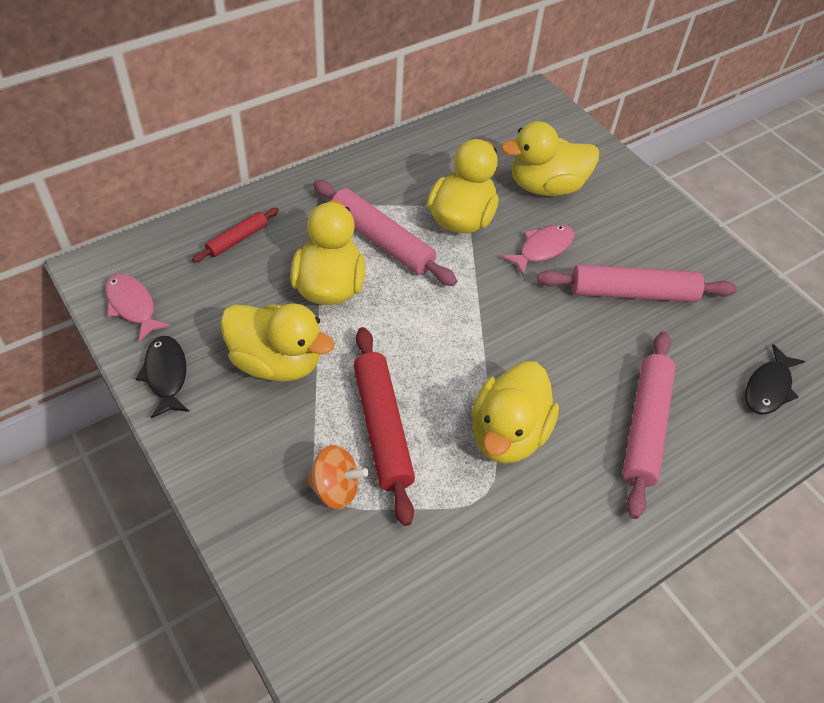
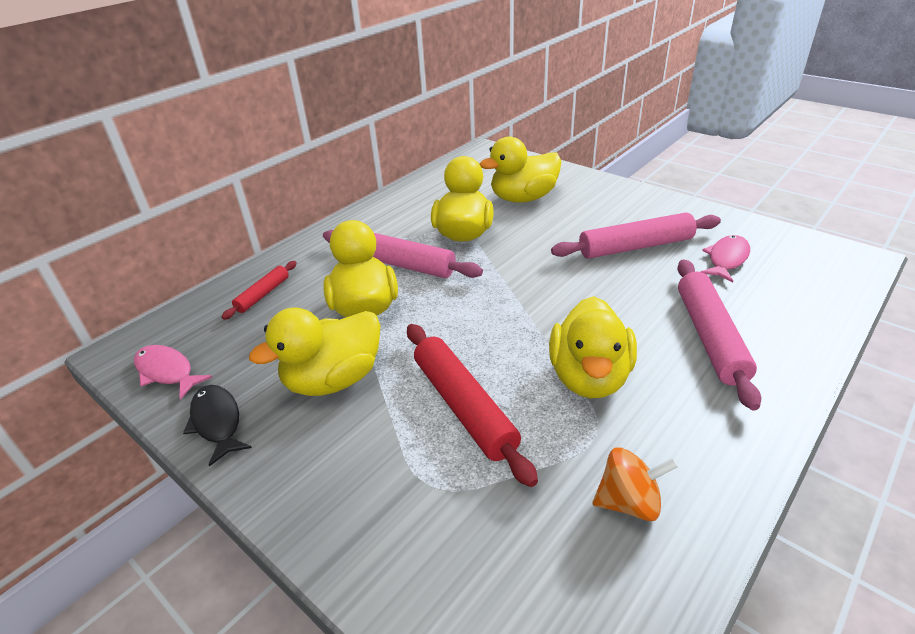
camera: 10 degrees left, 15 degrees down
(277, 362) = (333, 380): yellow duck -> yellow duck turned 135 degrees clockwise
(335, 488) = (438, 476): orange spinning top -> orange spinning top (629, 502)
(542, 249) = (543, 236): pink fish -> pink fish (726, 259)
(768, 388) = (791, 281): black fish -> none

